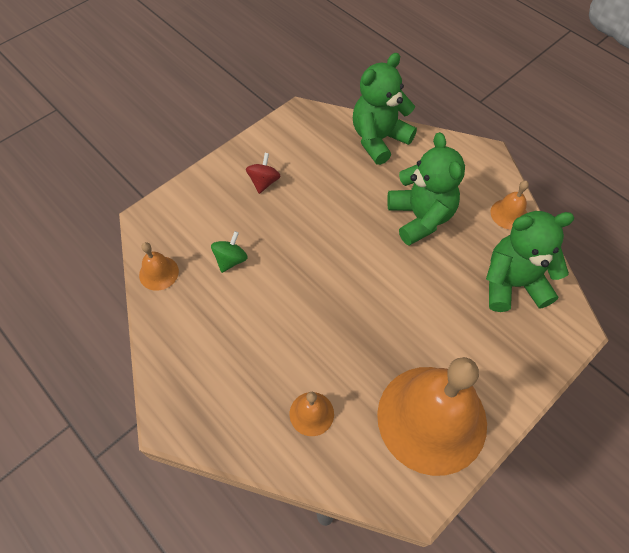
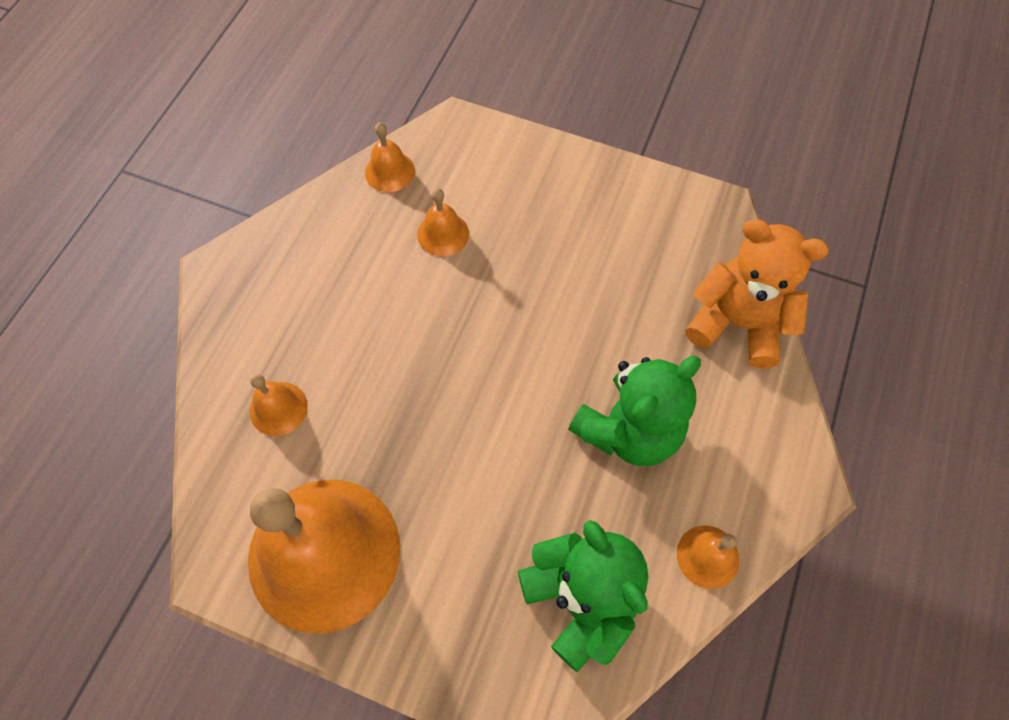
camera: 65 degrees right, 5 degrees up
(231, 260) = (443, 234): green spinning top -> orange bell
(264, 182) = (577, 216): red spinning top -> none
(379, 139) = (737, 323): green teddy bear -> orange teddy bear

